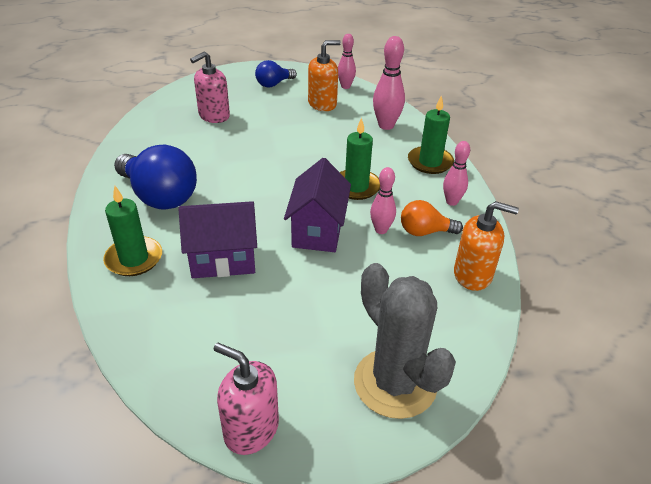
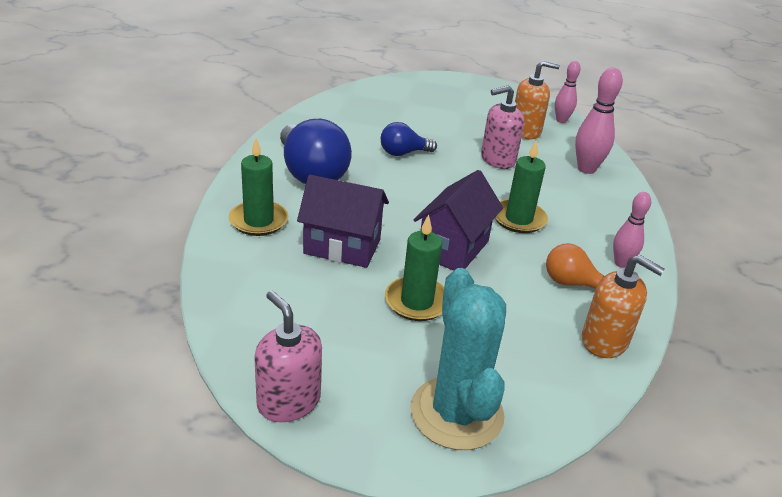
camera: 20 degrees right, 5 degrees down
(214, 116) = (403, 115): pink soap dispenser -> pink soap dispenser (497, 159)
(274, 84) = (482, 100): blue light bulb -> blue light bulb (403, 153)
(381, 230) = (523, 267): pink bowling pin -> none
(395, 383) = (456, 413): grey cactus -> turquoise cactus
(430, 162) = (618, 217): green candle -> green candle (417, 302)

